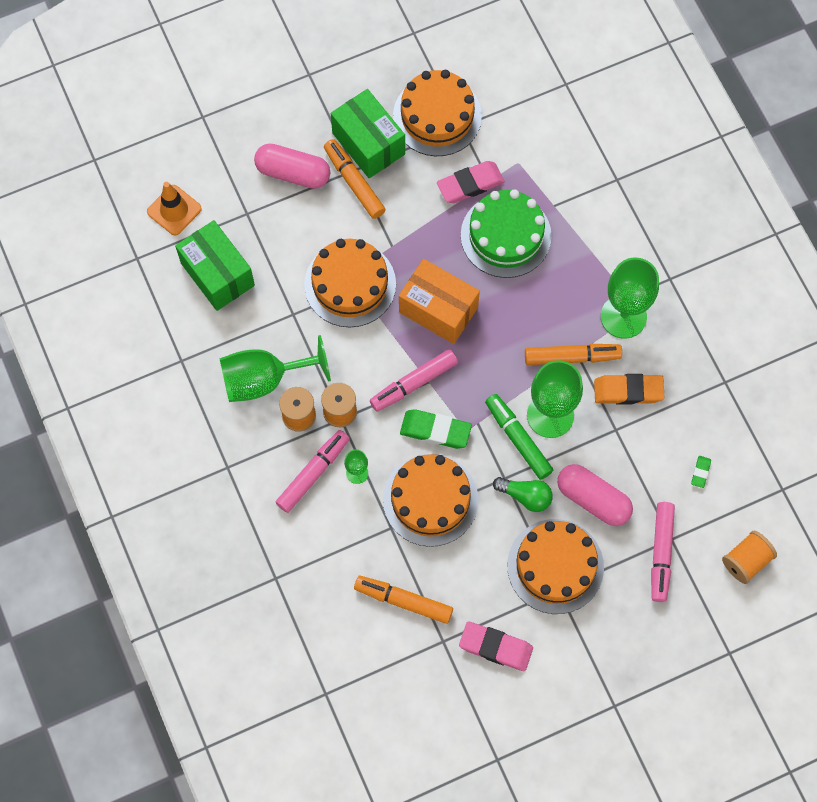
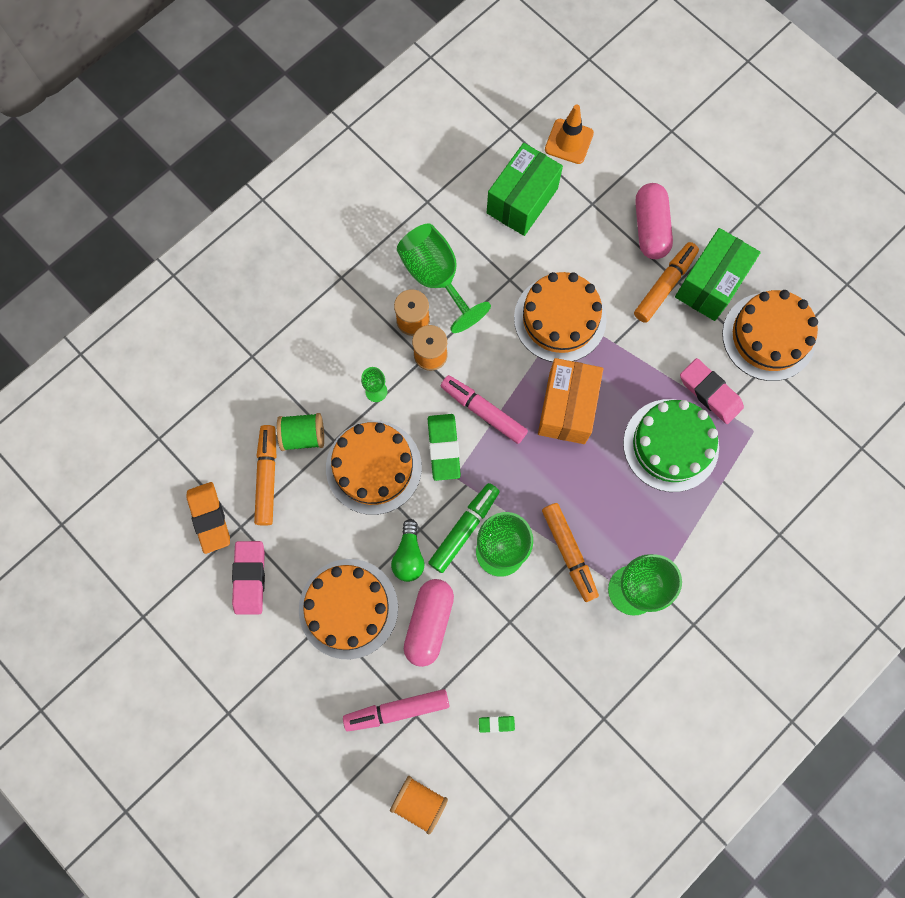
camera: 70 degrees right, 5 degrees up
(313, 473) = (362, 353): pink marker -> none
(375, 554) = (303, 436): none -> green spool
(628, 391) = (555, 621): orange eraser -> orange eraser (210, 518)

